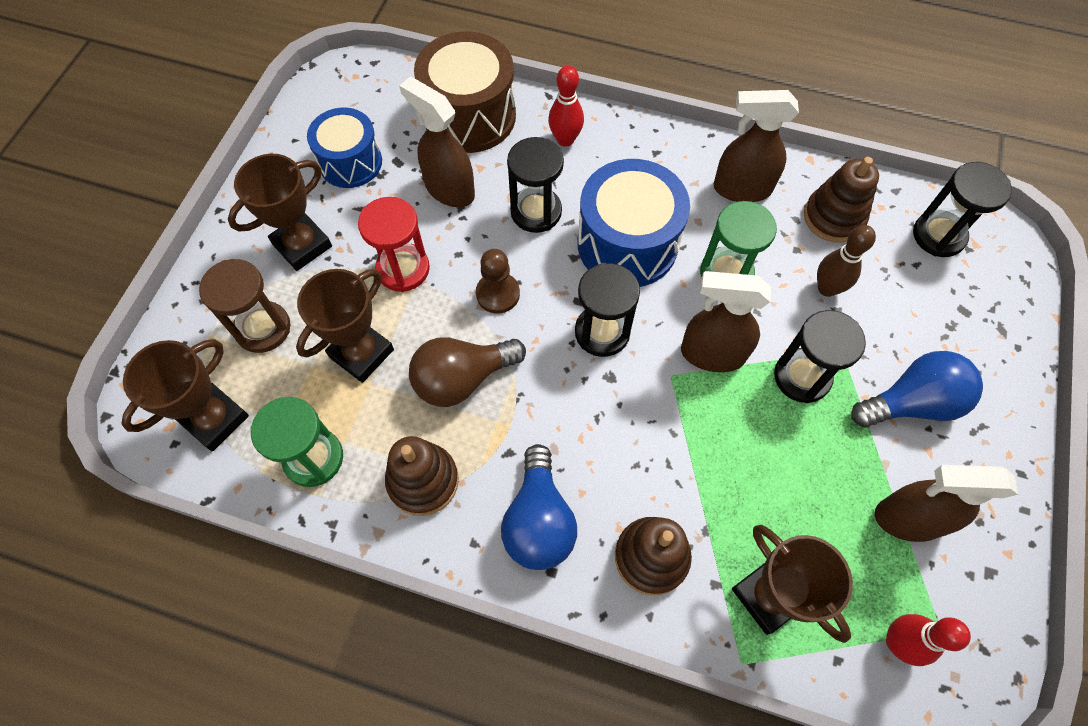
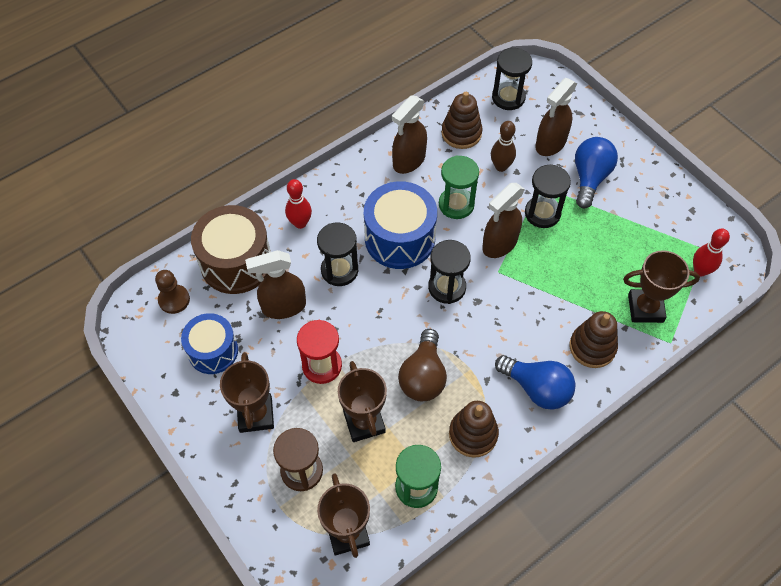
camera: 55 degrees left, 5 degrees down
(498, 294) = (380, 324): brown pawn -> brown pawn (174, 300)
(908, 518) = (646, 223): brown spray bottle -> brown spray bottle (550, 144)

